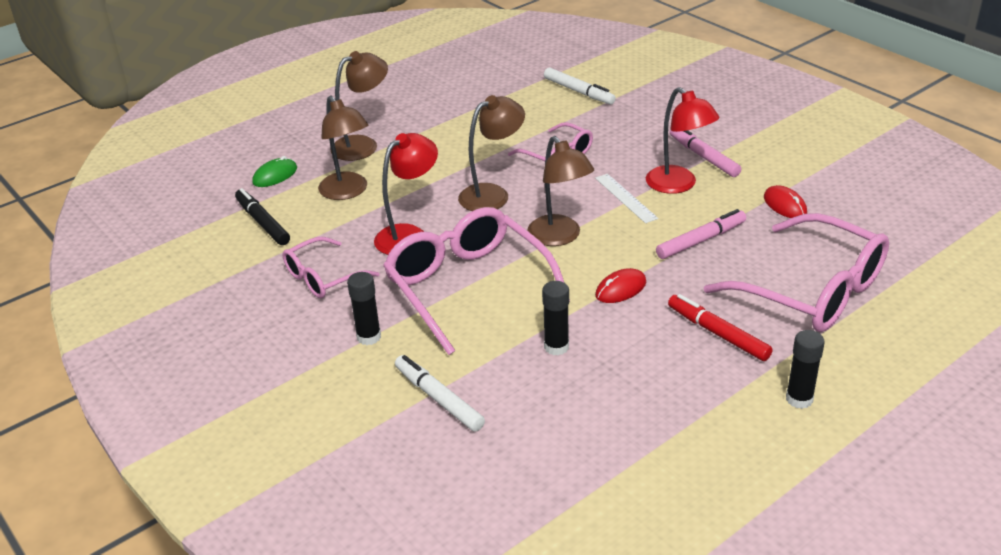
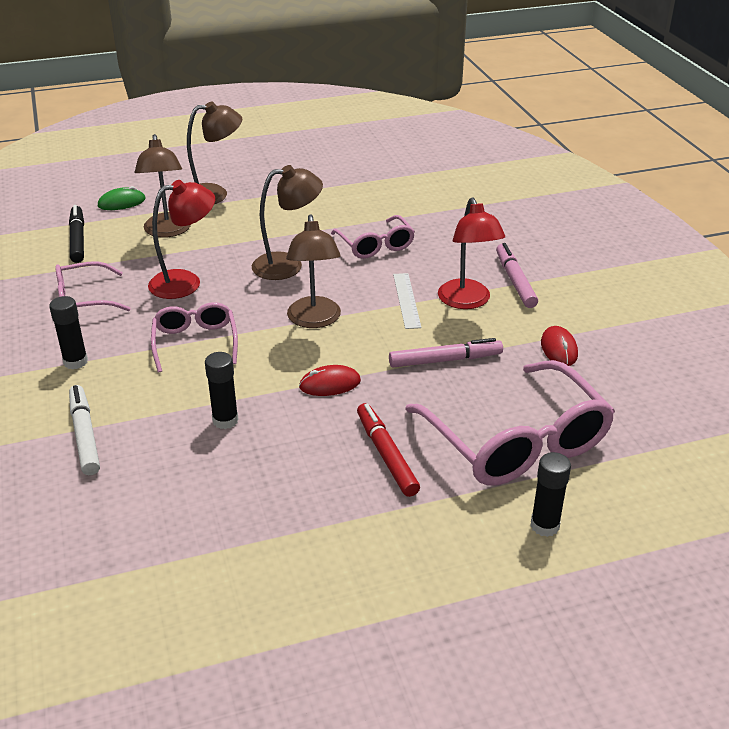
camera: 20 degrees right, 0 degrees up
(468, 287) = (195, 342): pink glasses -> pink glasses, size x0.55
(579, 92) = (445, 192): white marker -> none
(799, 399) = (413, 546): black glue stick -> black glue stick (544, 525)

